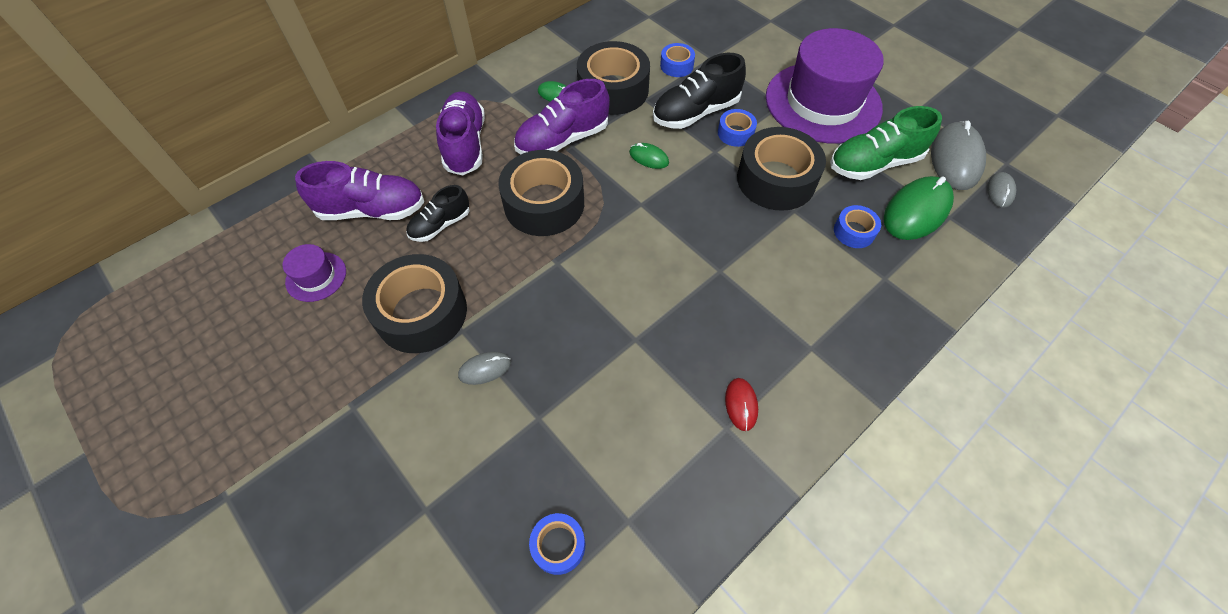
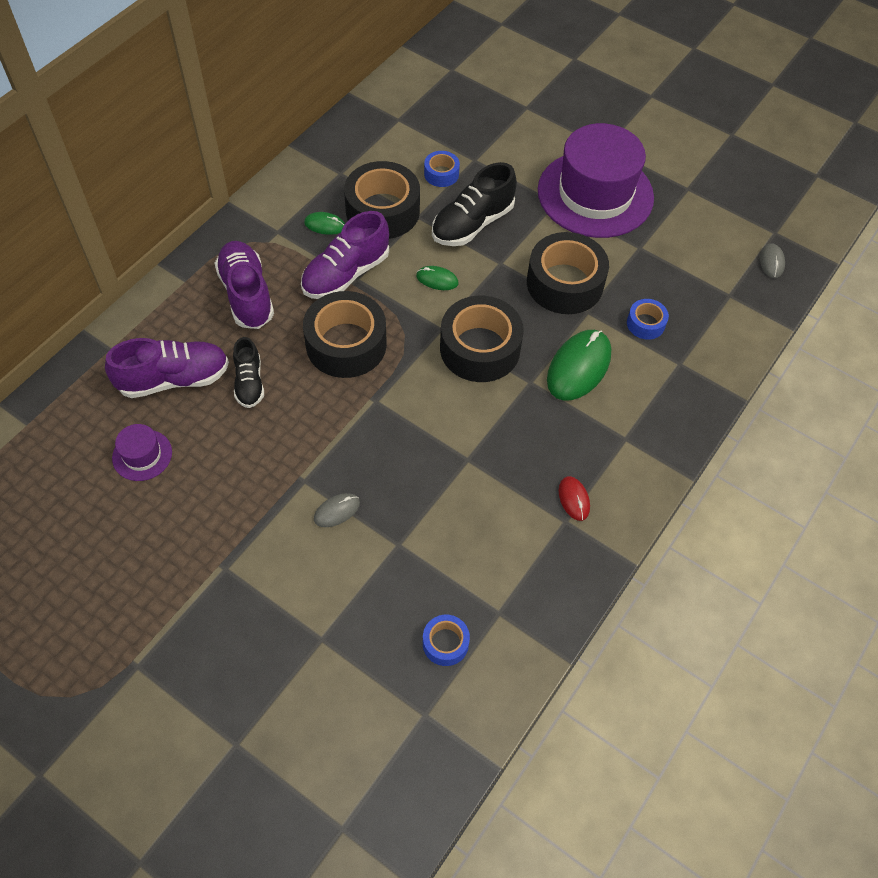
camera: 15 degrees left, 0 degrees up
(421, 312) = (259, 471): black tape -> black tape (480, 348)
(440, 225) = (249, 383): black shoe -> black shoe turned 45 degrees counterclockwise
(735, 133) = (516, 240): blue tape -> none
(874, 163) = (654, 252): green shoe -> none
(916, 211) = (699, 294): green mouse -> green mouse (578, 367)
(955, 159) = (728, 235): grey mouse -> none

